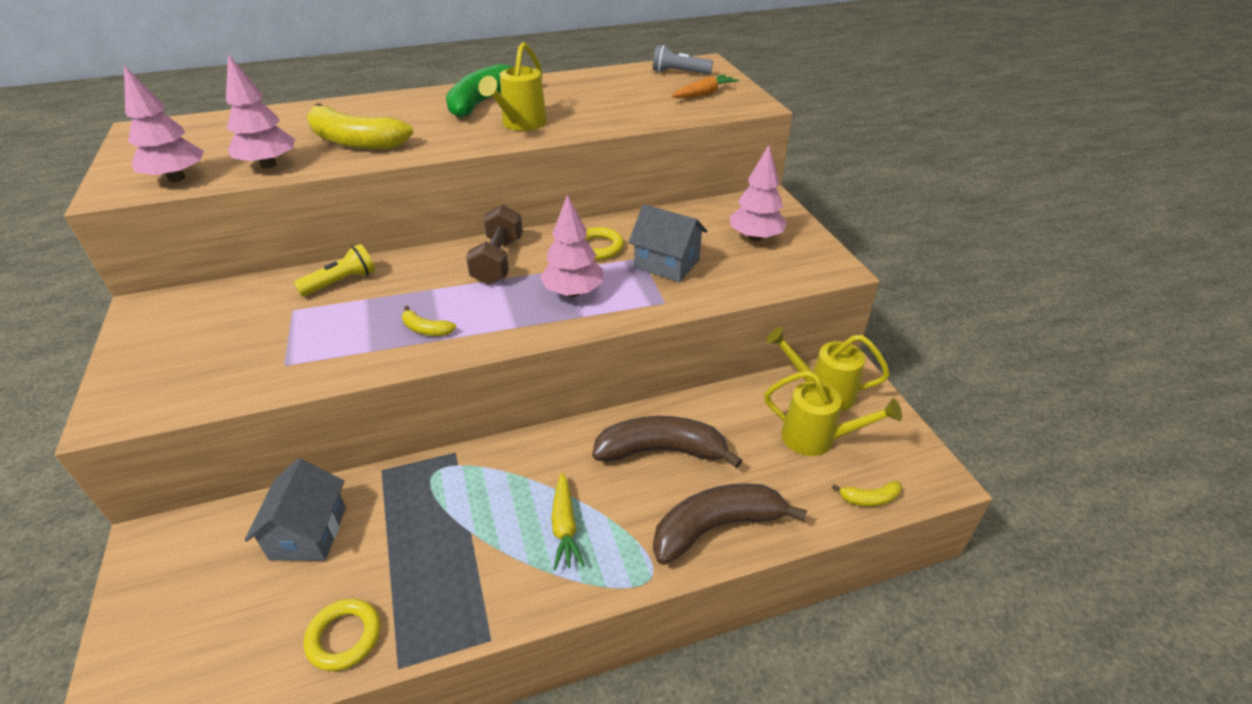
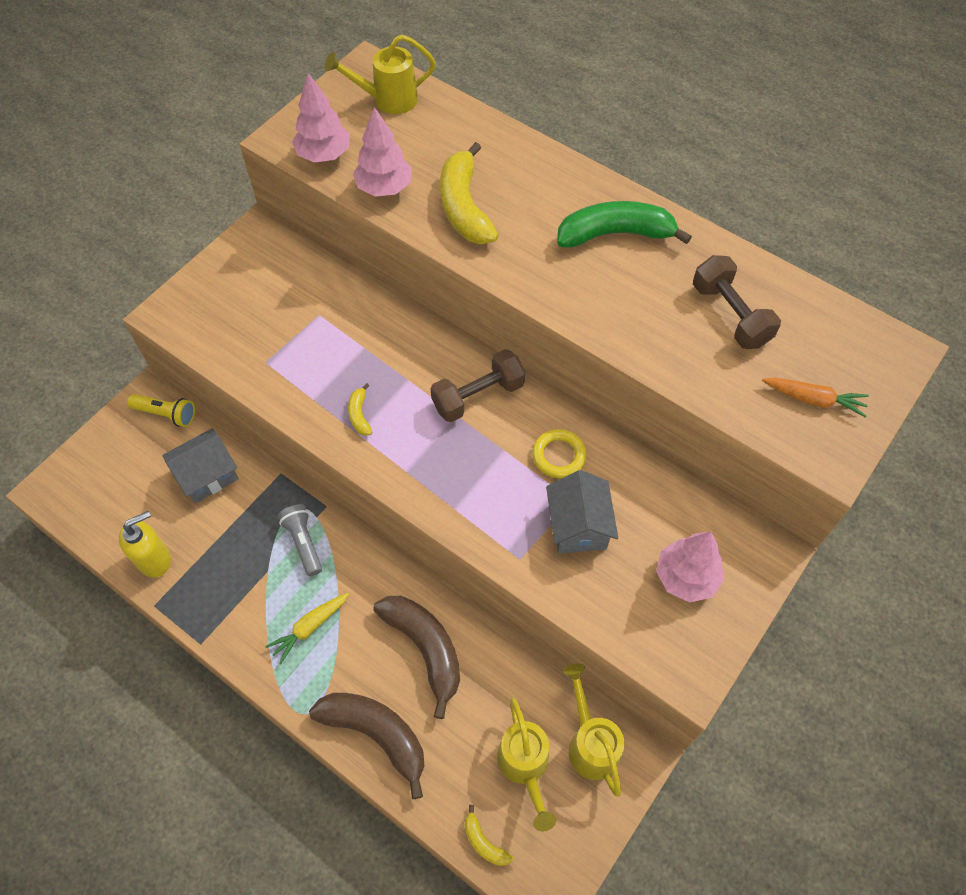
camera: 55 degrees right, 20 degrees up
(341, 282) = (370, 315): yellow flashlight -> yellow flashlight (166, 414)
(344, 637) = (155, 559): yellow ring -> yellow soap dispenser
(520, 124) = (598, 294): yellow watering can -> yellow watering can (388, 100)
(573, 292) = (479, 481): pink tree -> none
(607, 93) = (730, 315): none -> brown dumbbell
(679, 73) = (847, 344): grey flashlight -> grey flashlight (303, 543)

